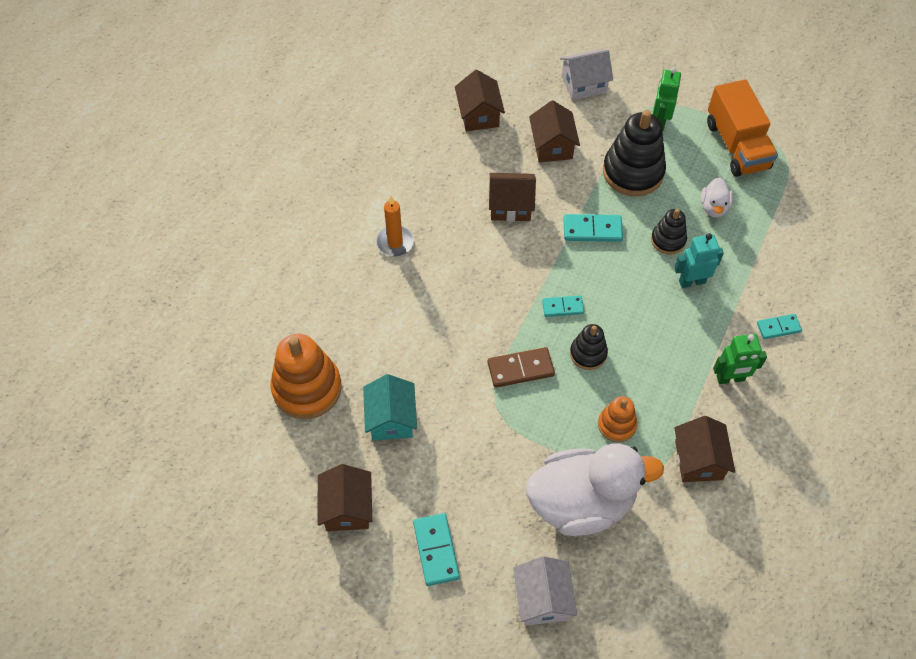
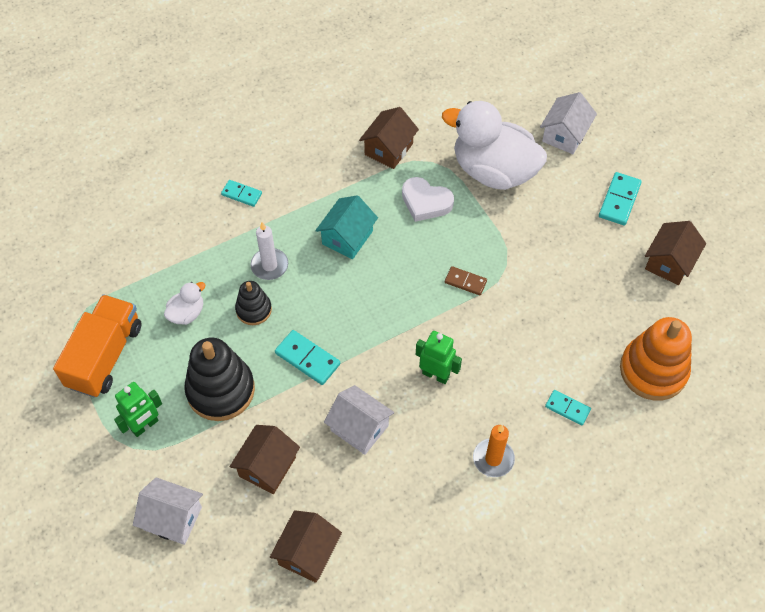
camera: 145 degrees left, 0 degrees up
(391, 419) = (596, 305): turquoise house -> turquoise house (347, 237)
(510, 206) = (359, 428): brown house -> white house
(520, 369) = (465, 282): brown domino -> brown domino, size x0.66
(563, 307) = (391, 308): turquoise domino -> turquoise domino (567, 408)
(588, 353) = (403, 261): black stacking toy -> none
(616, 425) = (425, 202): orange stacking toy -> white heart
(692, 281) = (269, 265): turquoise robot -> white candle
(730, 378) = (314, 183): green robot -> green robot (436, 374)

